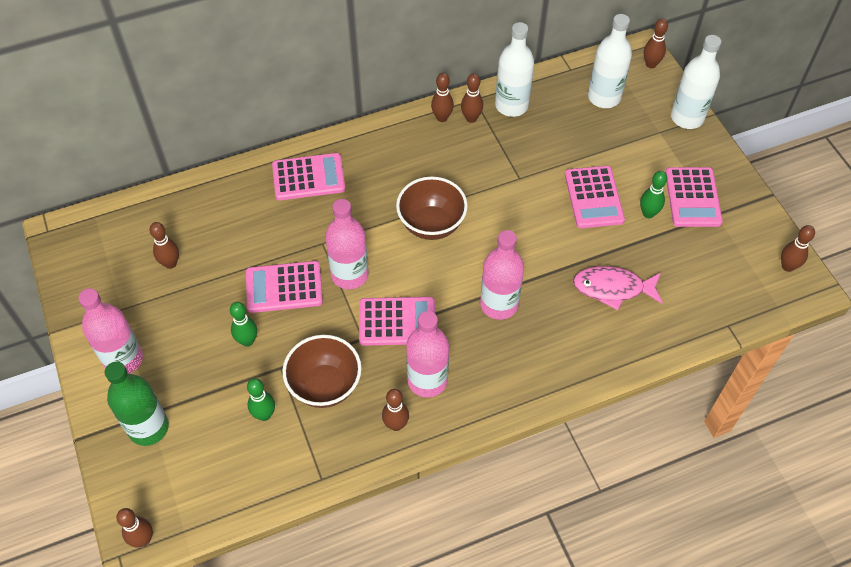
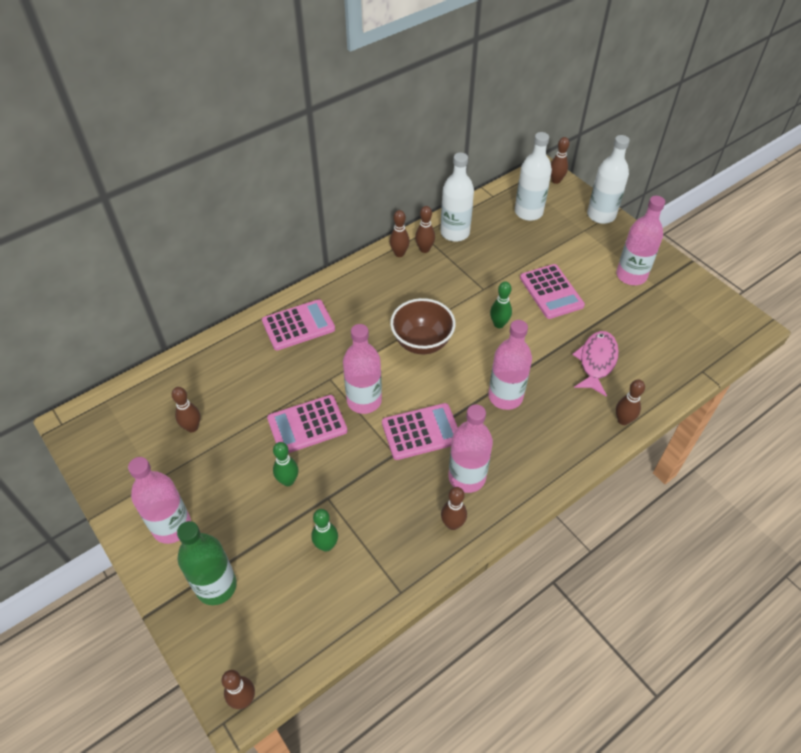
camera: 15 degrees left, 5 degrees down
(325, 386) = (375, 504): brown bowl -> none
(613, 288) = (596, 362): pink fish -> pink fish turned 120 degrees clockwise
(648, 213) = (601, 295): green bowling pin -> green bowling pin (499, 324)
(692, 197) = (631, 275): pink calculator -> pink bottle
(787, 266) = (729, 314): brown bowling pin -> brown bowling pin (623, 420)

